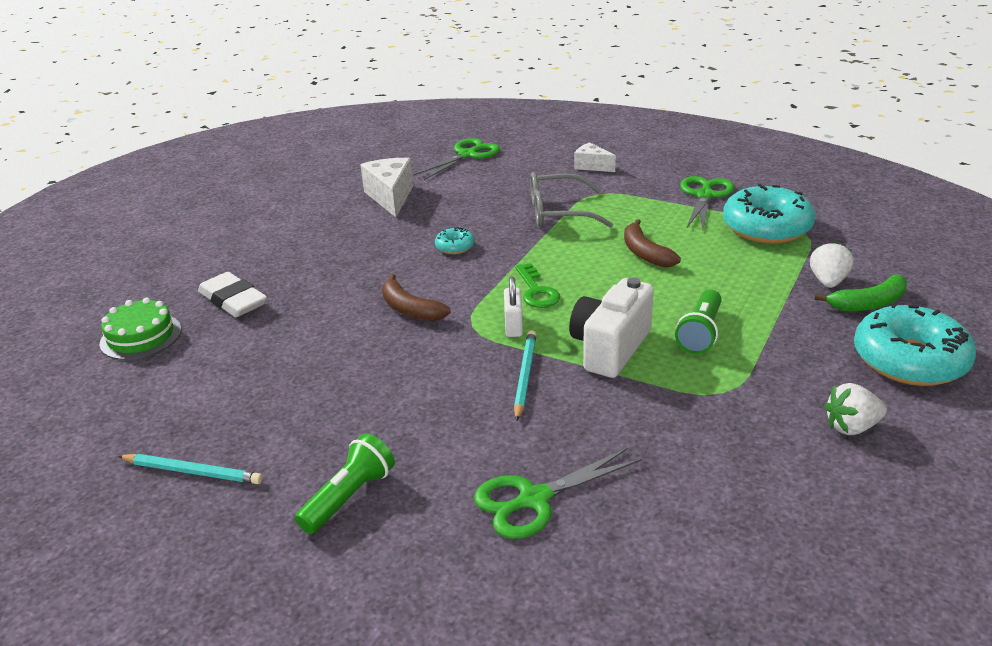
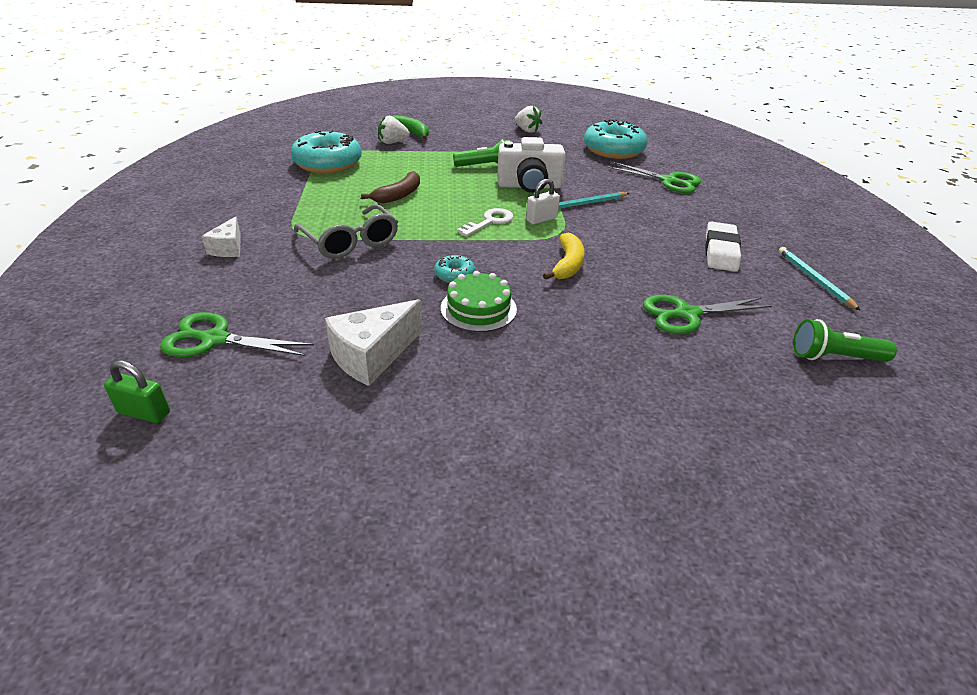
camera: 125 degrees left, 5 degrees up
(141, 336) = (778, 395): green cake -> green cake (478, 308)
(233, 300) = (665, 366): white eraser -> white eraser (720, 251)
(349, 497) = (742, 224): green flashlight -> green flashlight (834, 357)
(410, 309) = (567, 264): brown banana -> yellow banana
(419, 137) = (144, 413): none -> green padlock
(536, 291) = (490, 222): green key -> white key
(704, 196) = (280, 188): green scissors -> green scissors (687, 314)
(909, 360) = (458, 123): turquoise donut -> turquoise donut (613, 150)

